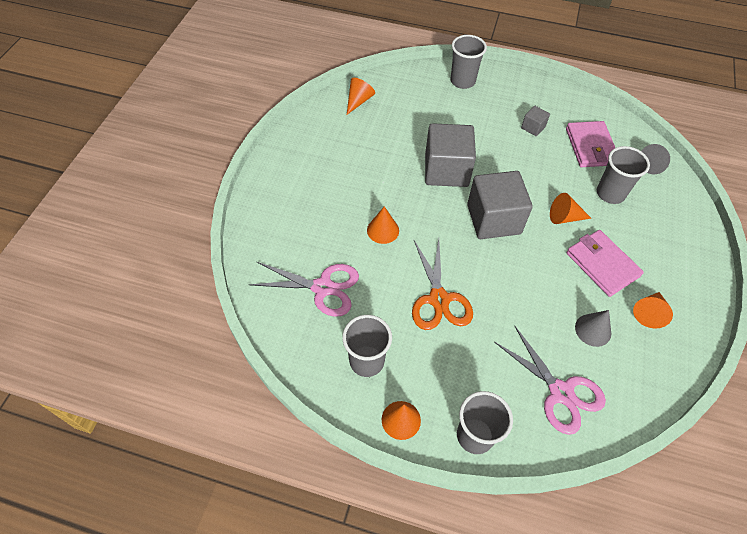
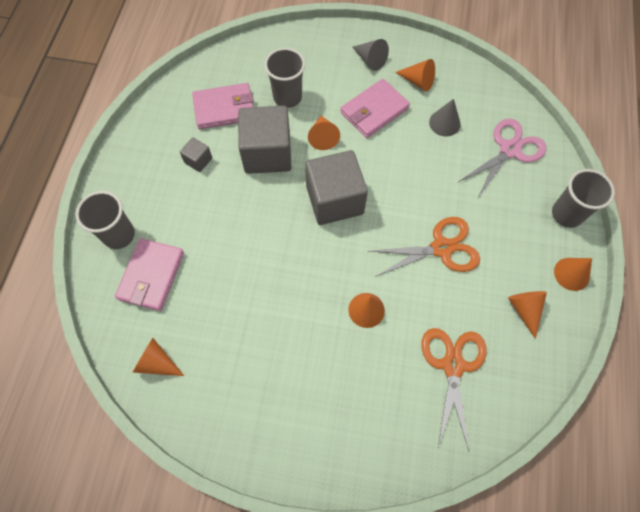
camera: 95 degrees left, 10 degrees up
(322, 288) = (453, 365): pink scissors -> orange scissors
(367, 361) = (524, 309): grey cup -> orange cone
(427, 98) = (151, 276): none -> pink wallet
(446, 170) = (271, 248): grey cube -> grey cube (267, 153)
(653, 164) = (245, 59): grey cone -> grey cone (370, 60)

